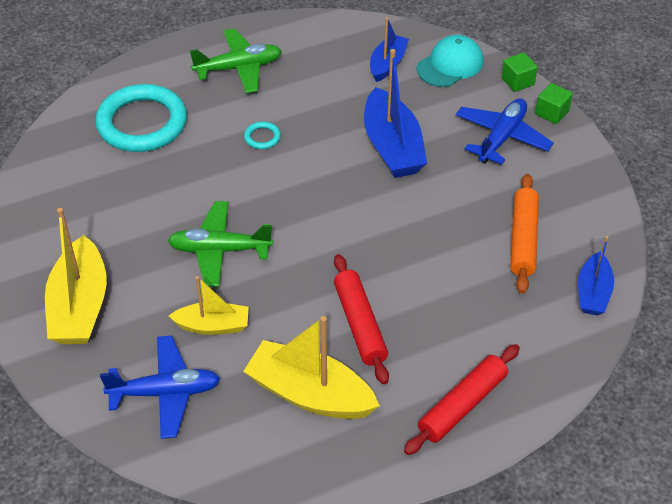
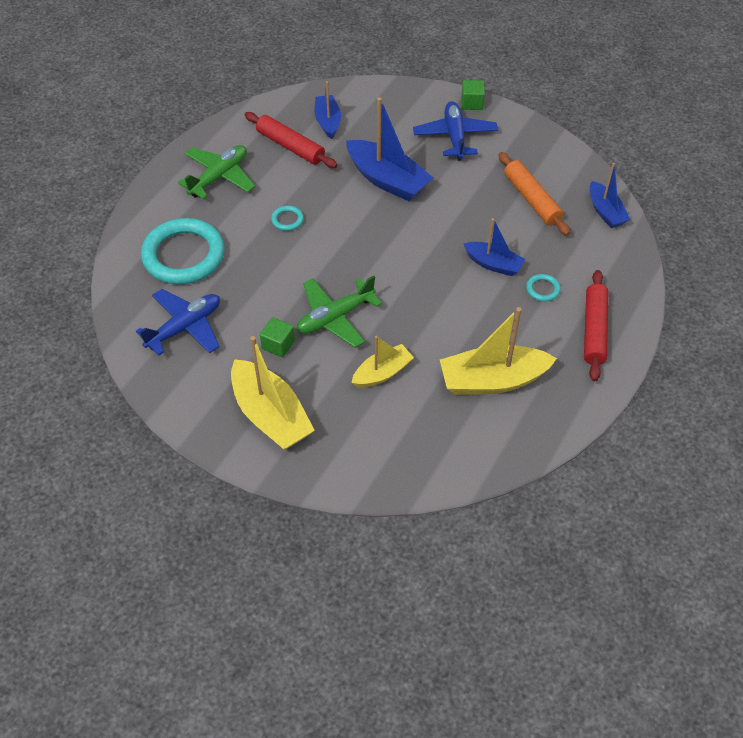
camera: 35 degrees left, 5 degrees up
(165, 393) = (394, 438): blue plane -> blue plane (185, 327)
(360, 324) = (481, 314): red rolling pin -> red rolling pin (290, 146)
(420, 282) = (493, 264): none -> blue boat
(447, 334) = (542, 289): none -> turquoise ring
(450, 65) = (372, 101): turquoise cap -> none
(517, 81) = (429, 92): green cube -> green cube (278, 345)

